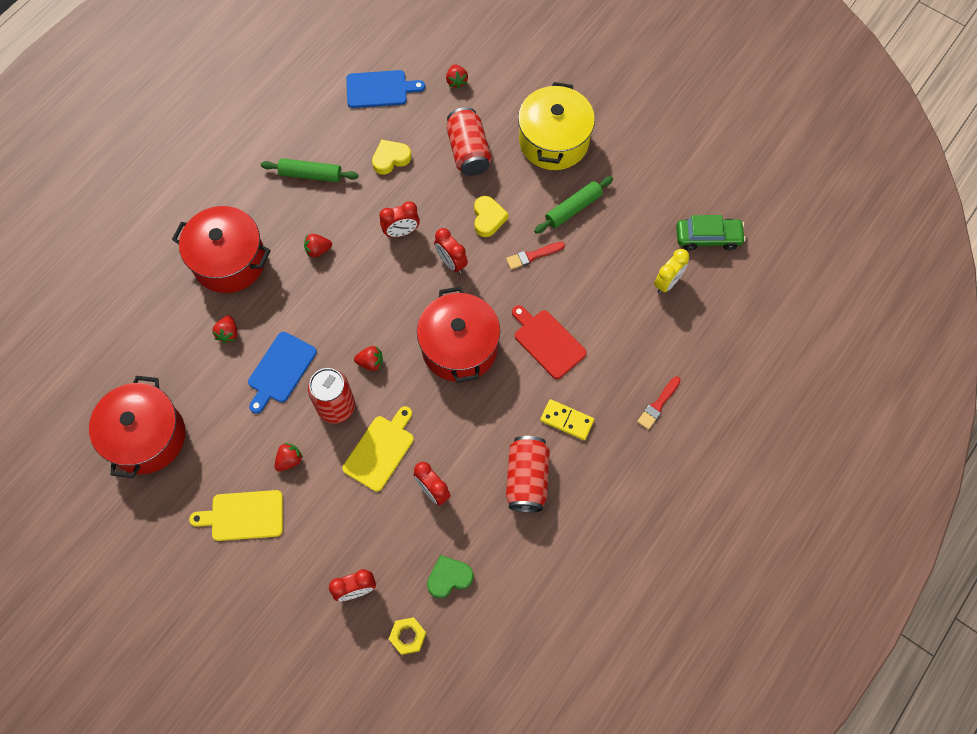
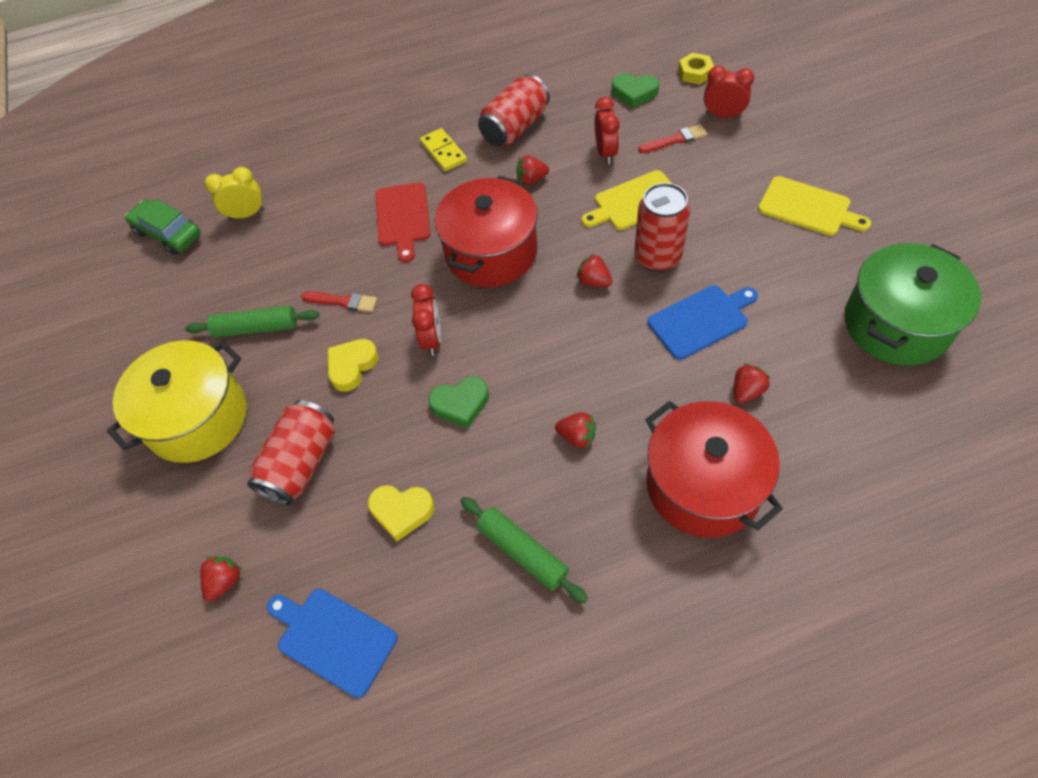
camera: 140 degrees left, 10 degrees down
(147, 437) = (896, 324): red pot -> green pot
(289, 460) = (735, 233): red strawberry -> red strawberry (531, 179)
(401, 232) = (460, 404): red clock -> green heart
(658, 405) = (357, 130): red brush -> red brush (675, 140)

